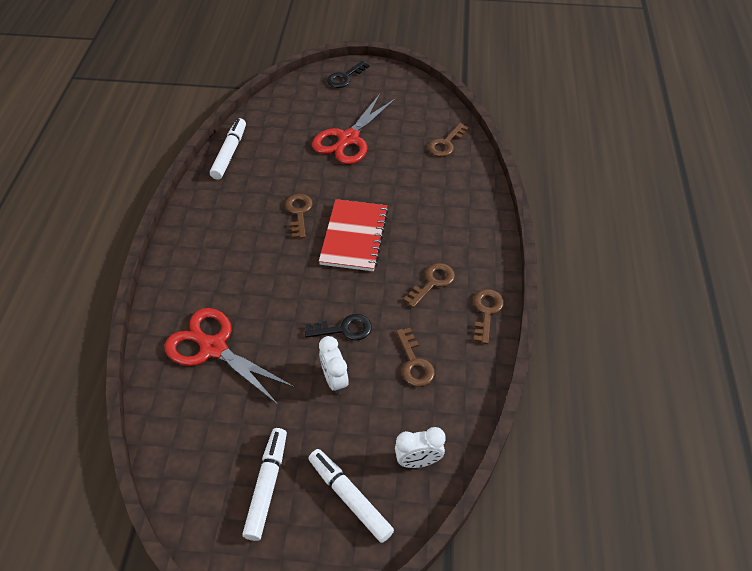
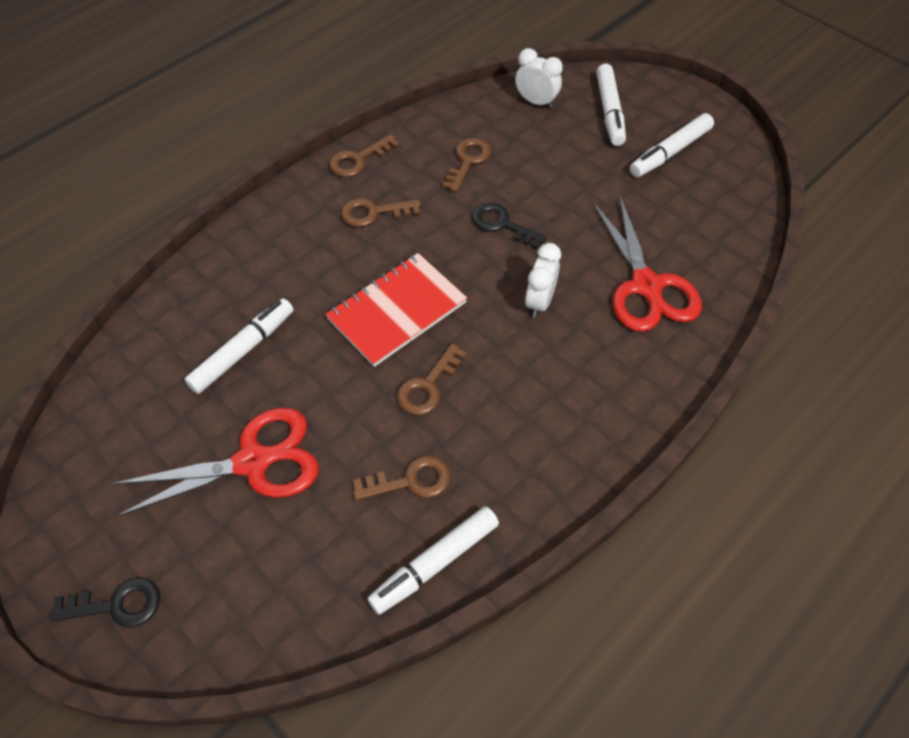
camera: 140 degrees left, 5 degrees up
(334, 380) = (550, 189): white clock -> white clock (539, 302)
(409, 172) = (243, 351): none -> white marker
(446, 143) = (151, 361): brown key -> brown key (410, 481)

